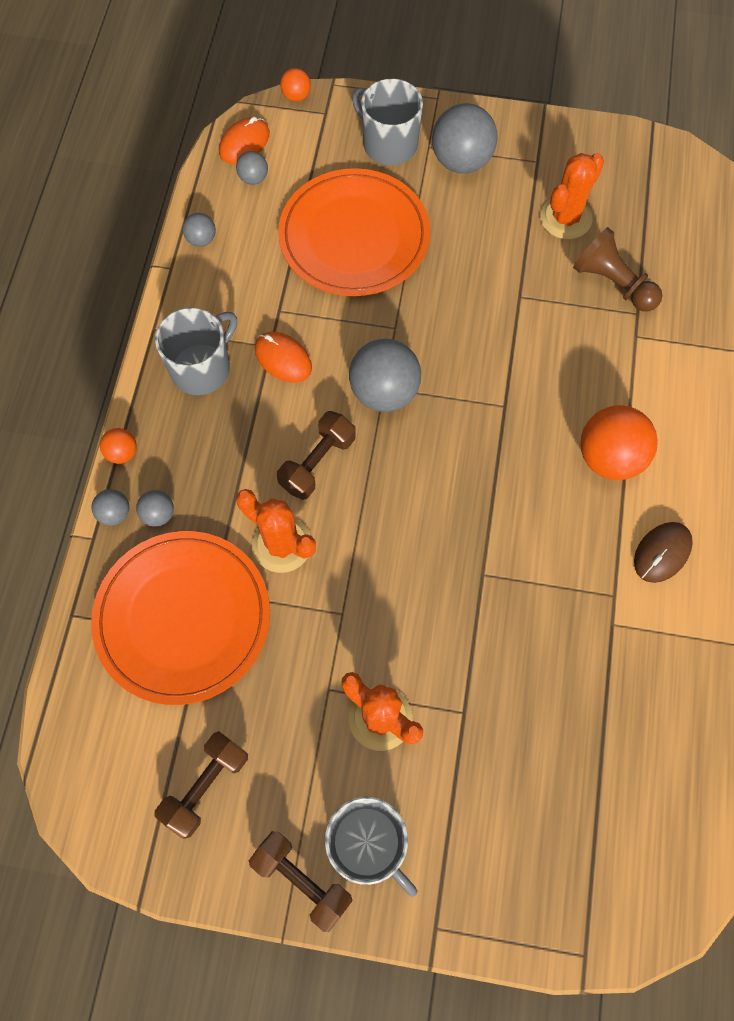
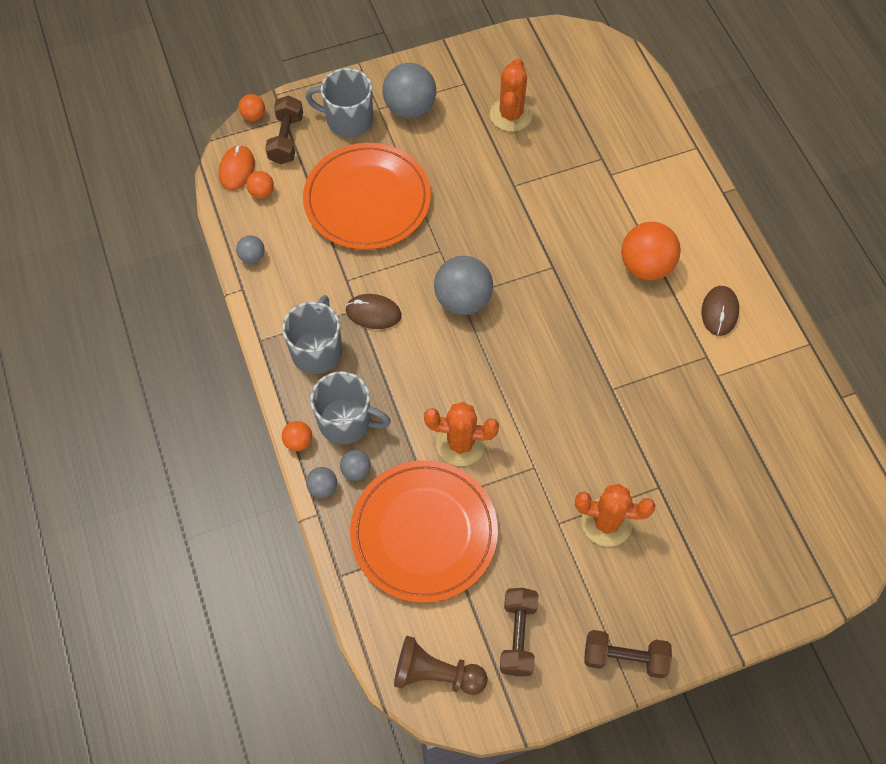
camera: 30 degrees left, 5 degrees down
(253, 178) = (262, 192): grey ball -> orange ball
(283, 358) = (373, 313): orange mouse -> brown mouse
(317, 463) = (448, 373): brown dumbbell -> brown dumbbell (286, 139)
(368, 844) = (652, 608): grey mug -> grey mug (346, 421)
(613, 283) = (572, 145): brown pawn -> brown pawn (436, 674)

